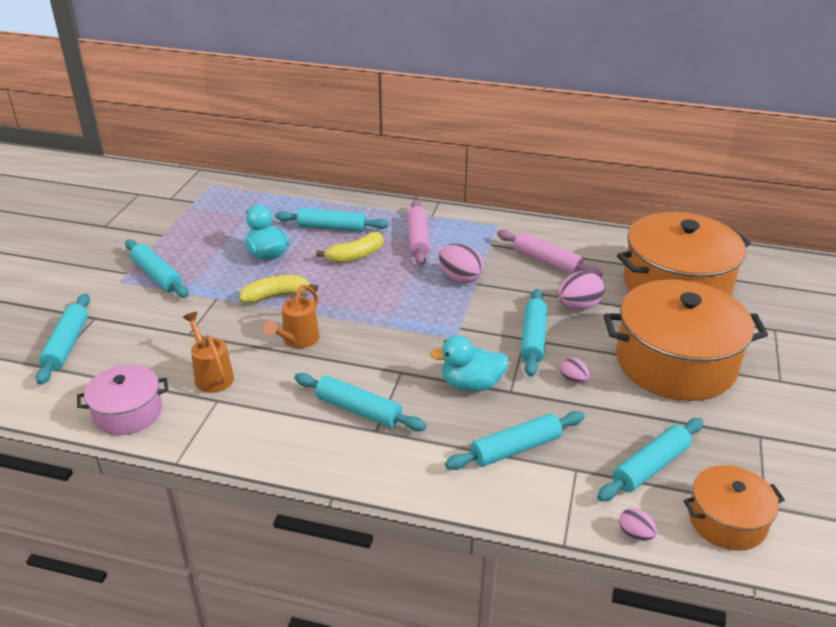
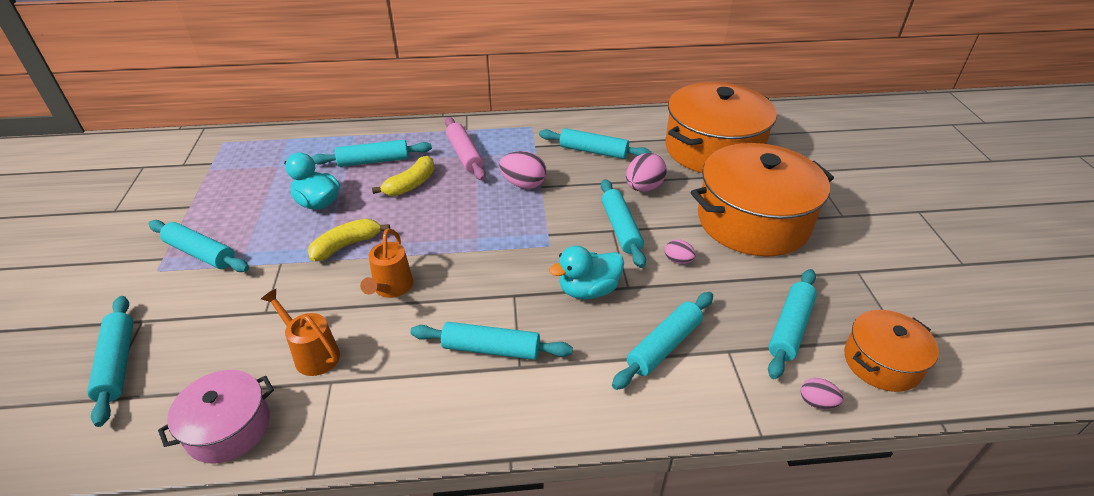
camera: 20 degrees left, 5 degrees up
(546, 261) = (593, 151): pink rolling pin -> turquoise rolling pin

